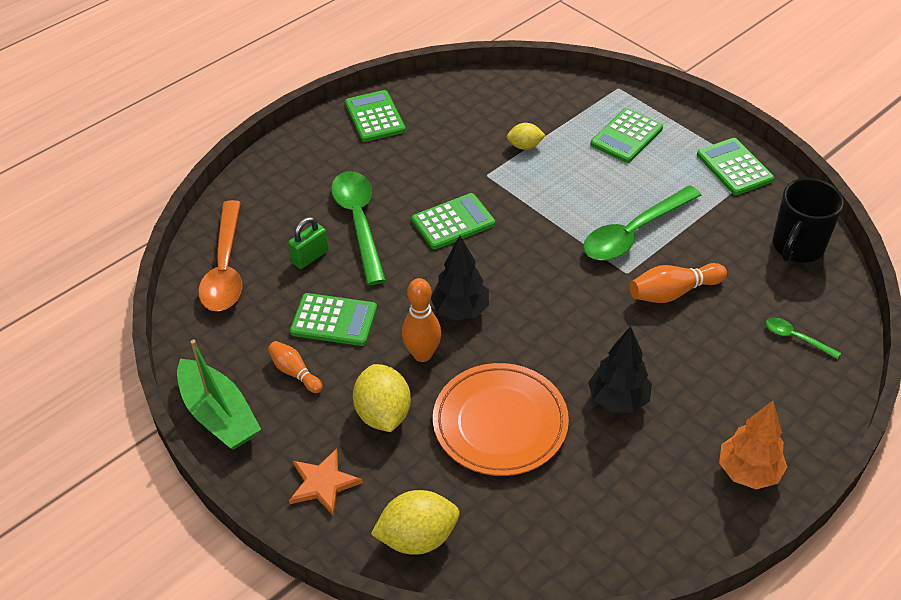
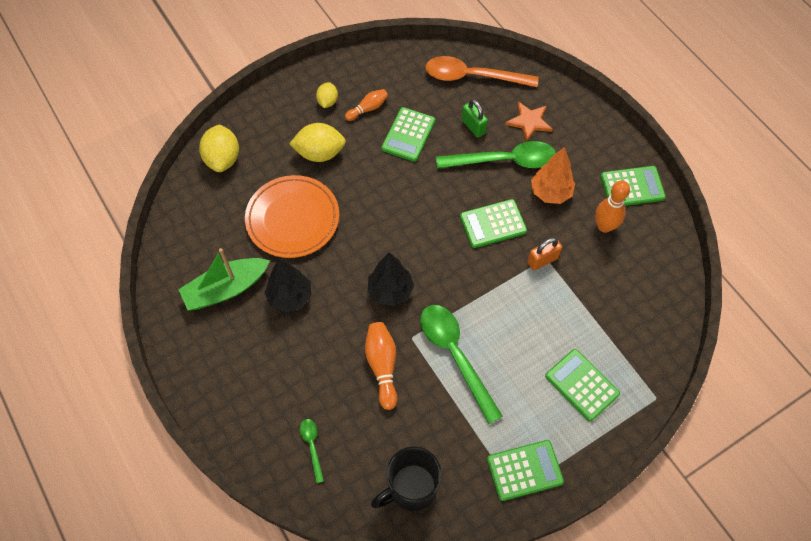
camera: 100 degrees right, 15 degrees up
(219, 415) = (344, 67): green boat -> green boat (226, 289)
(323, 483) = (277, 116): orange star -> orange star (529, 122)
(422, 354) = (364, 183): orange bowling pin -> orange bowling pin (604, 226)
(453, 222) = (493, 224): green calculator -> green calculator turned 90 degrees clockwise
(460, 310) = (399, 213): black tree -> black tree (390, 291)
(490, 177) = (542, 260): none -> orange padlock
(525, 146) = (579, 295): yellow lemon -> yellow lemon (327, 101)
(748, 472) = (204, 364): orange tree -> orange tree (550, 193)
(796, 338) = (312, 446): green spoon -> green spoon turned 60 degrees counterclockwise
(797, 247) = (411, 488): black mug -> black mug turned 75 degrees counterclockwise

